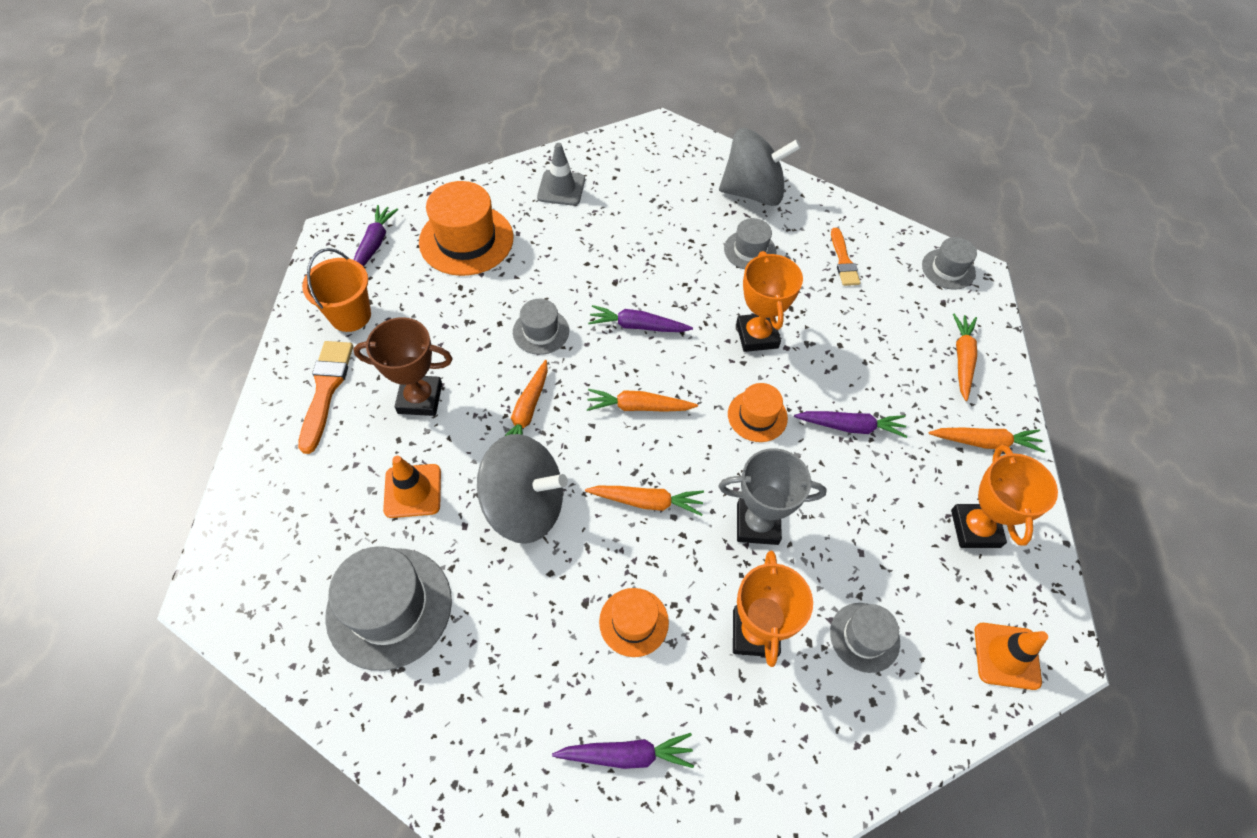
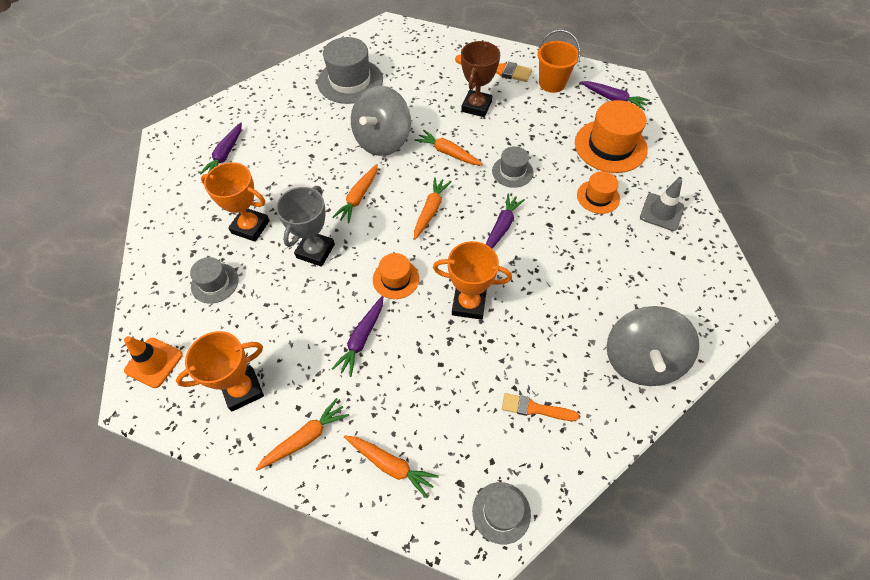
camera: 110 degrees right, 0 degrees up
(413, 491) = (413, 96): orange traffic cone -> none
(633, 622) = (289, 173): orange hat -> orange hat (598, 197)
(750, 250) = (564, 331): grey hat -> none
(975, 528) = (243, 390): orange trophy -> orange trophy turned 45 degrees counterclockwise
(984, 442) = (305, 438): orange carrot -> orange carrot turned 150 degrees counterclockwise

